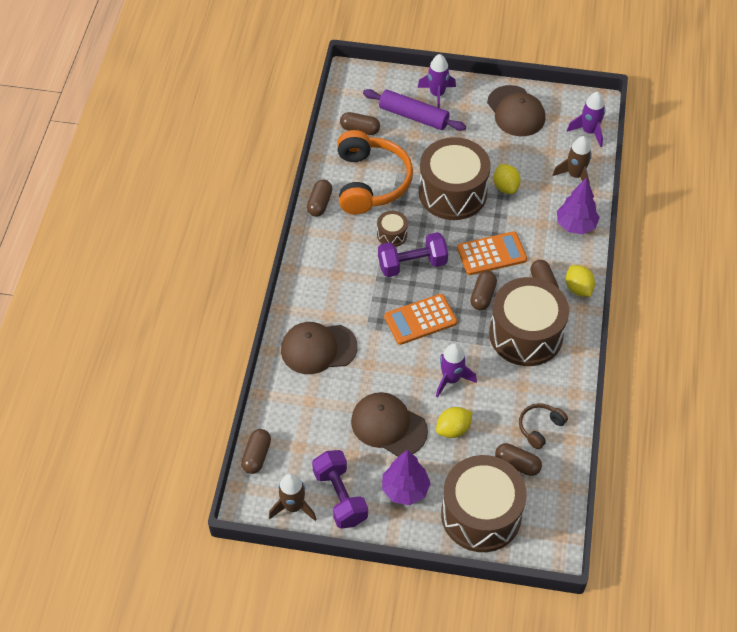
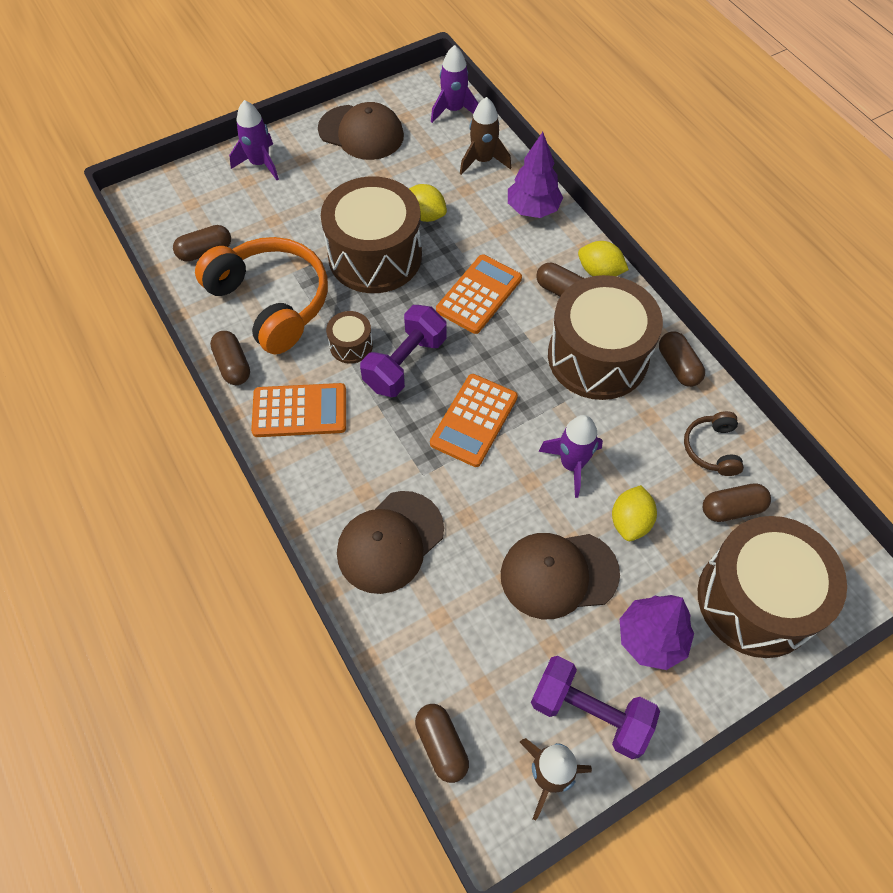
camera: 40 degrees left, 5 degrees up
(333, 251) = (300, 411): none -> orange calculator
(413, 116) = (255, 201): purple rolling pin -> none
(483, 296) = (514, 346): brown capsule -> brown capsule (678, 366)

